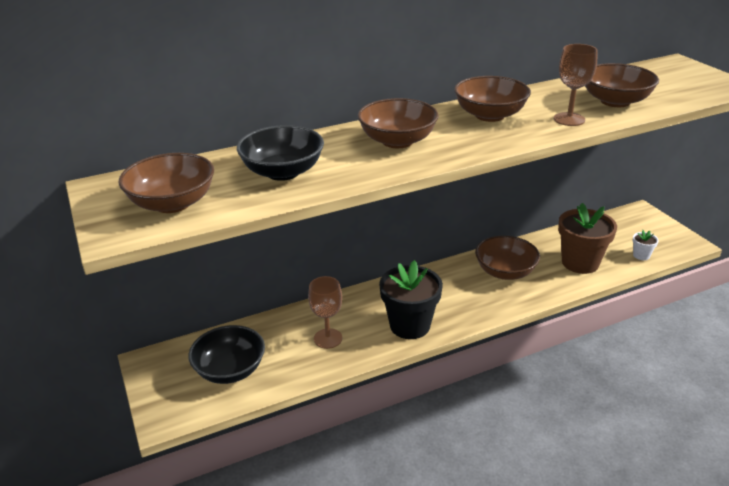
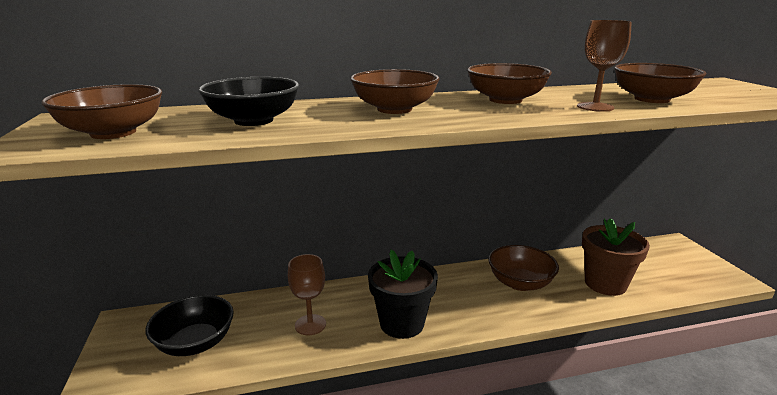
camera: 10 degrees right, 10 degrees down
(641, 255) = (677, 285): white flower pot -> none

